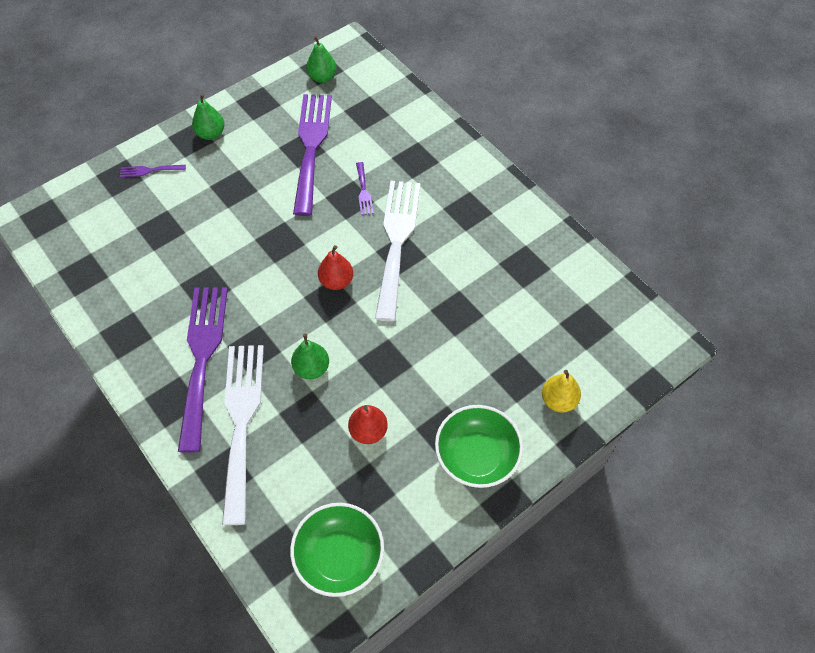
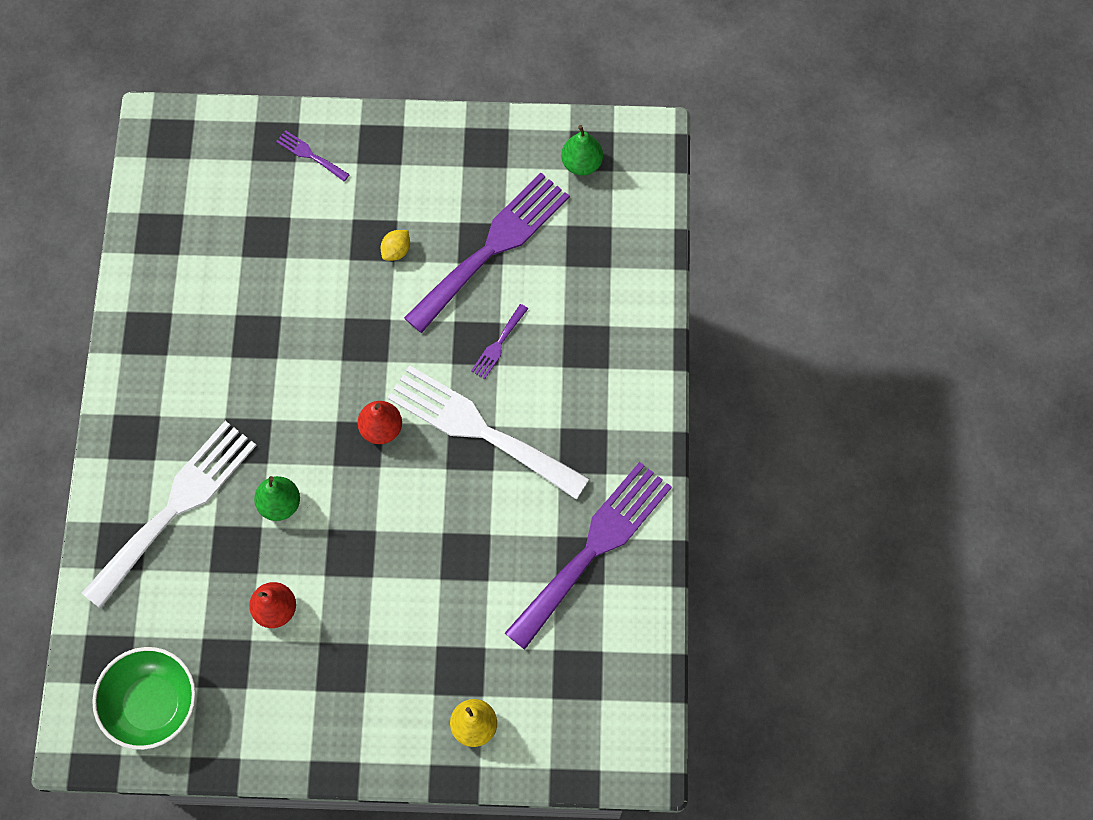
camera: 40 degrees right, 10 degrees up
(202, 357) = (194, 412): purple fork -> purple fork (594, 547)
(211, 134) = (405, 153): green pear -> none
(253, 184) = (396, 251): none -> yellow lemon
(397, 241) = (479, 429): white fork -> white fork turned 105 degrees counterclockwise
(476, 456) = (348, 715): green bowl -> none

